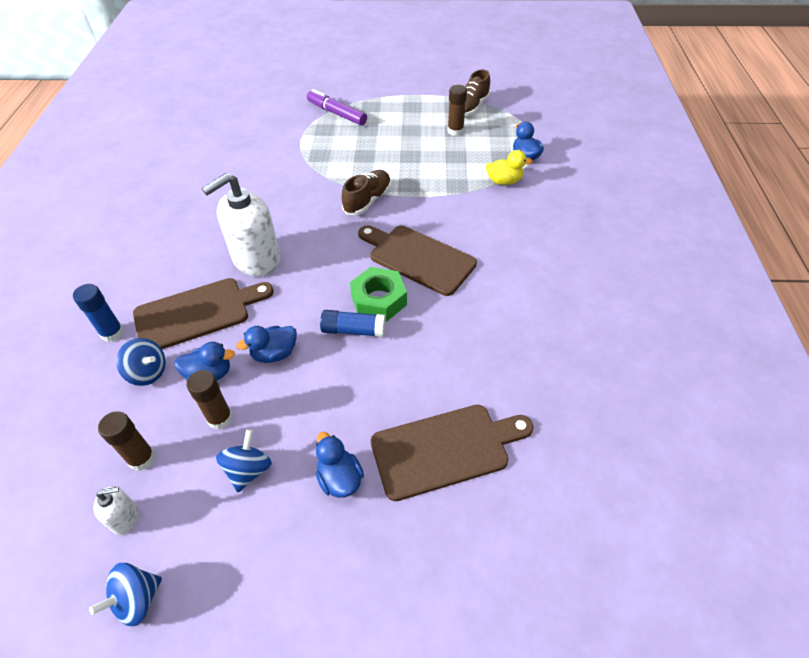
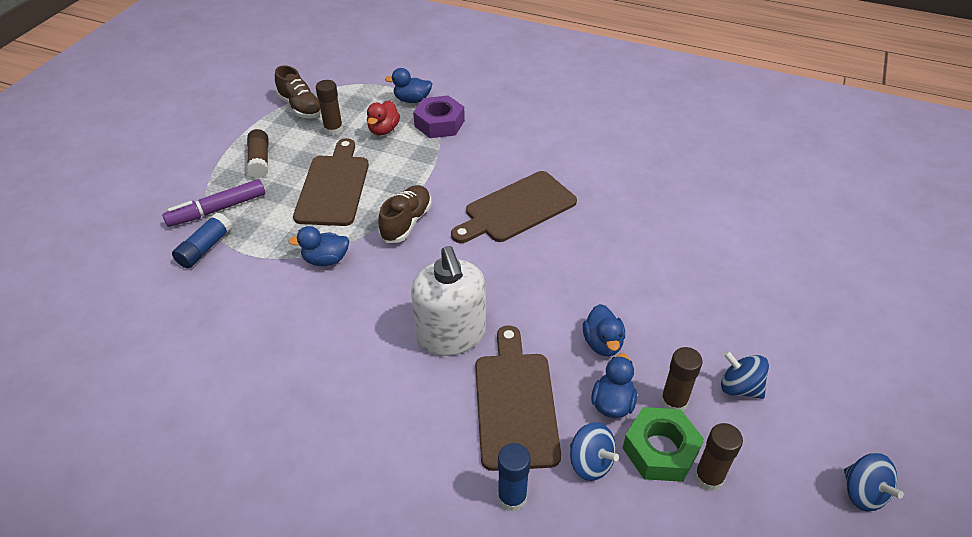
camera: 70 degrees left, 5 degrees down
(125, 518) = (777, 498): white soap dispenser -> none
(148, 372) = (590, 462): blue spinning top -> blue spinning top turned 90 degrees clockwise
(340, 478) = (760, 324): blue duck -> blue duck (326, 260)
(353, 330) = (594, 277): blue glue stick -> blue glue stick (205, 248)
(367, 201) = (406, 222): brown shoe -> brown shoe turned 60 degrees clockwise
(379, 300) = (561, 250): green nut -> green nut (660, 450)
(396, 112) = (259, 161): none -> brown glue stick
(445, 449) = (744, 251): brown cutting board -> brown cutting board (333, 187)
(473, 155) = (383, 130): none -> red duck
(504, 181) = (439, 123): yellow duck -> purple nut

